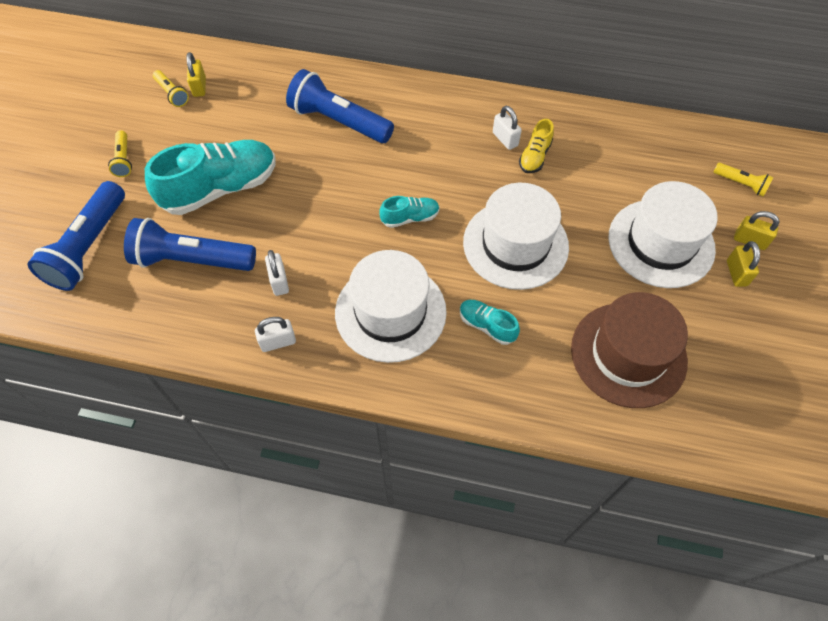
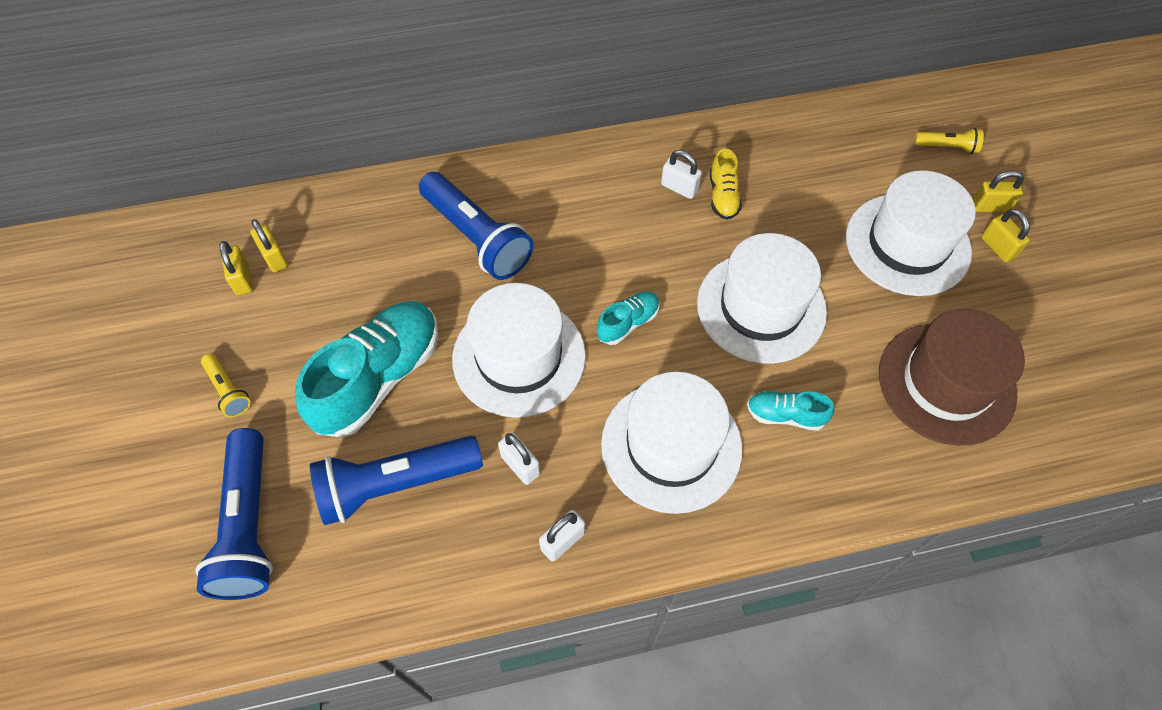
camera: 25 degrees left, 0 degrees up
(172, 94) = (242, 279): yellow flashlight -> yellow padlock
(320, 211) = (519, 357): none -> white hat
(339, 121) = (476, 237): blue flashlight -> blue flashlight turned 135 degrees counterclockwise

